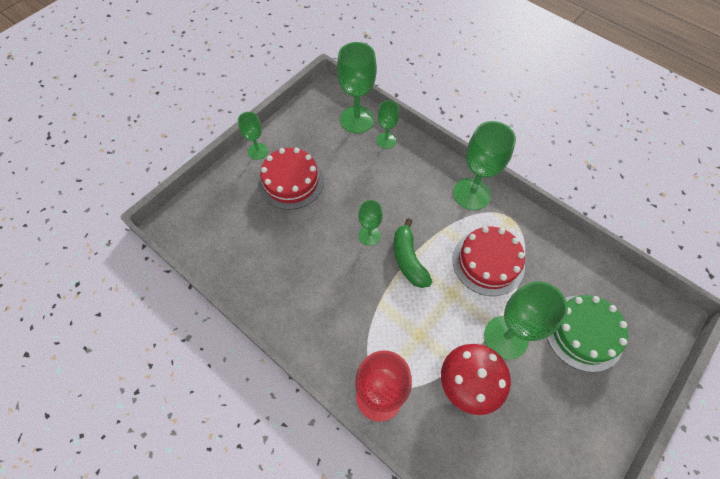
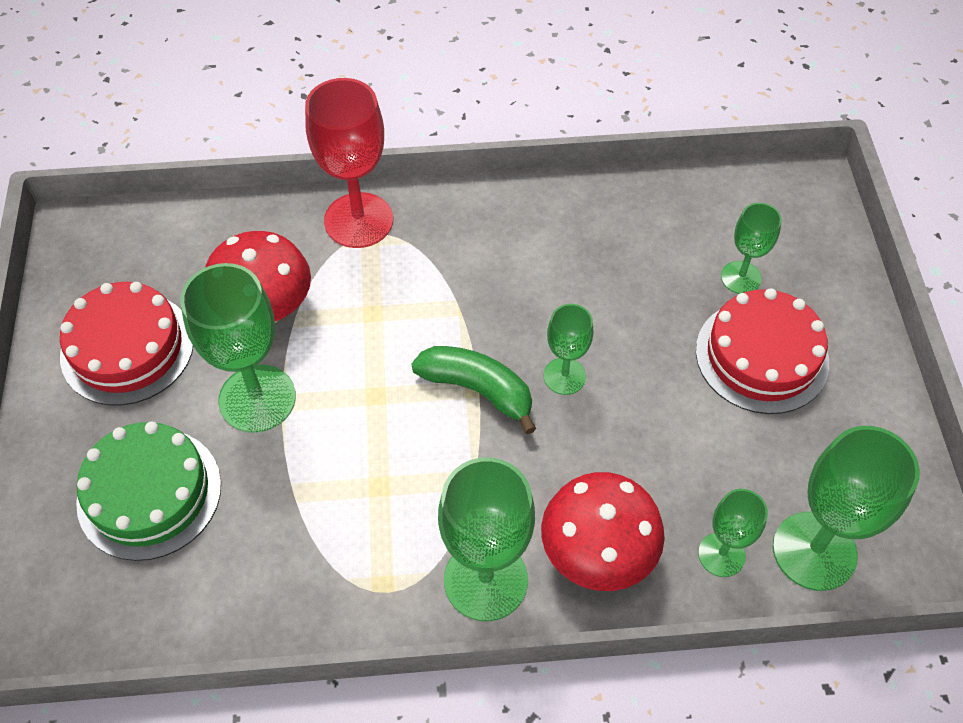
camera: 135 degrees right, 5 degrees down
(258, 151) = (867, 356): green goblet -> green goblet (741, 277)
(425, 171) = (597, 553): none -> red mushroom
(488, 262) = (362, 483): red cake -> red cake (127, 348)

